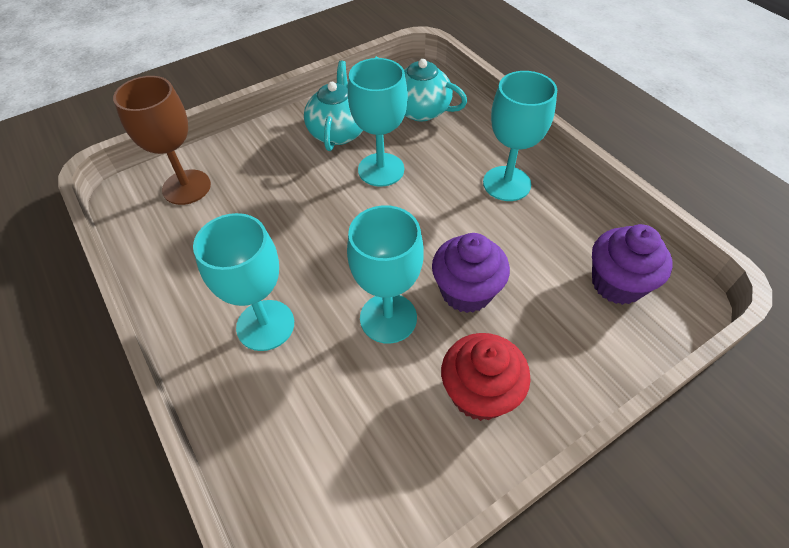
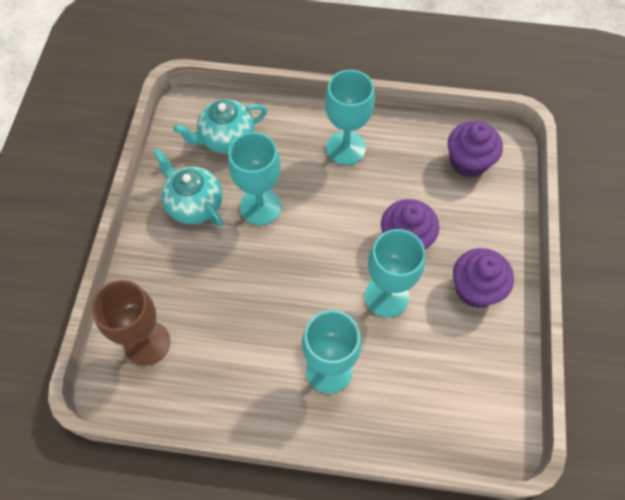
camera: 50 degrees left, 10 degrees up
(479, 393) = (475, 289): red cupcake -> purple cupcake

